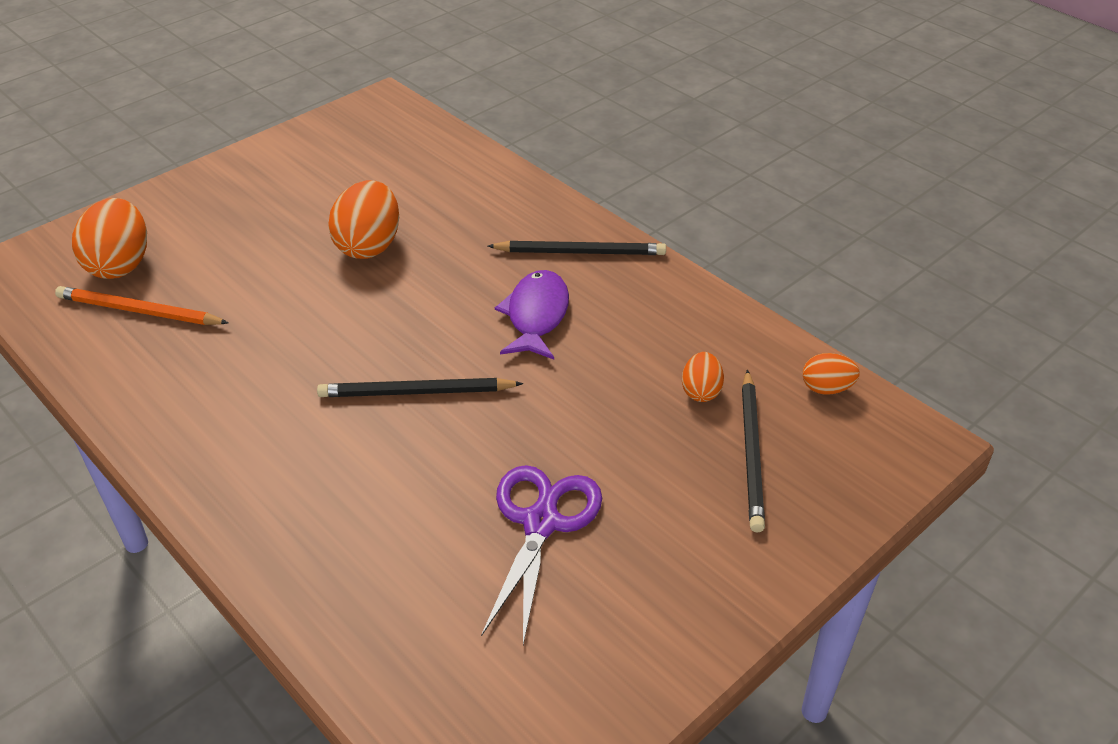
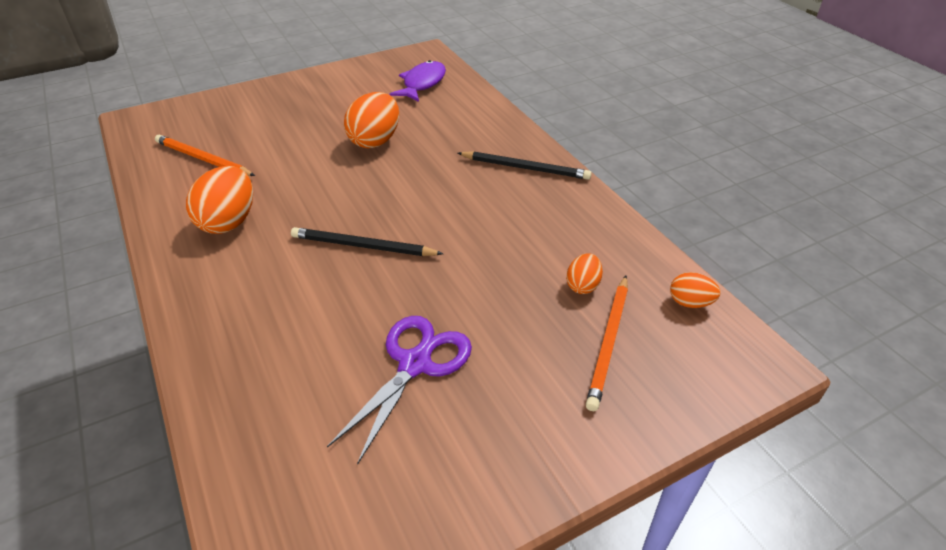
camera: 15 degrees right, 0 degrees up
(120, 265) = (207, 128): orange egg -> orange egg (229, 222)
(536, 316) = (474, 207): purple fish -> purple fish (422, 83)
(752, 452) = (609, 342): black pencil -> orange pencil

